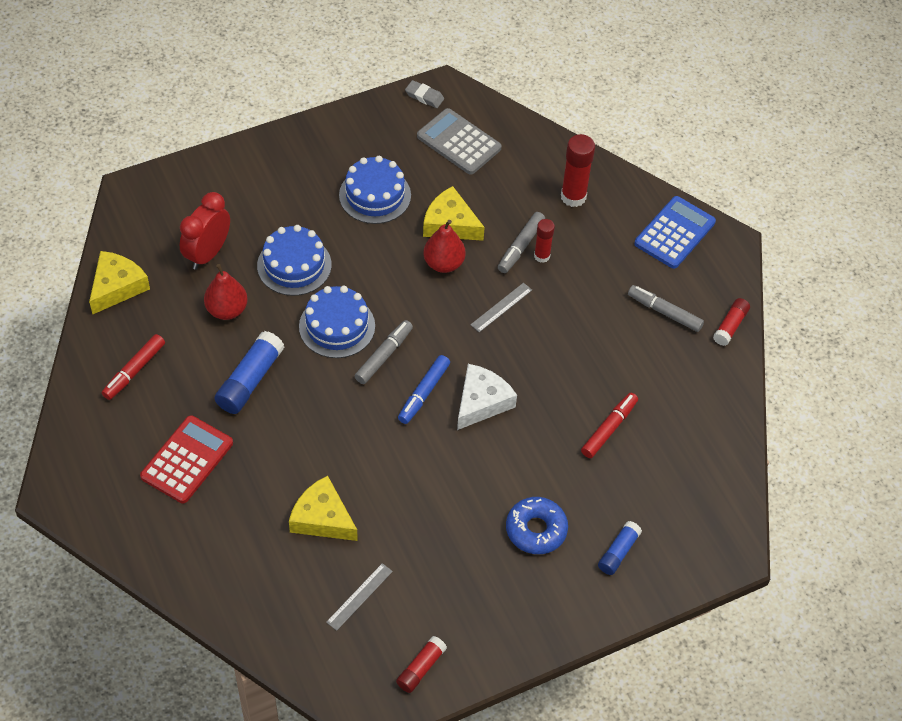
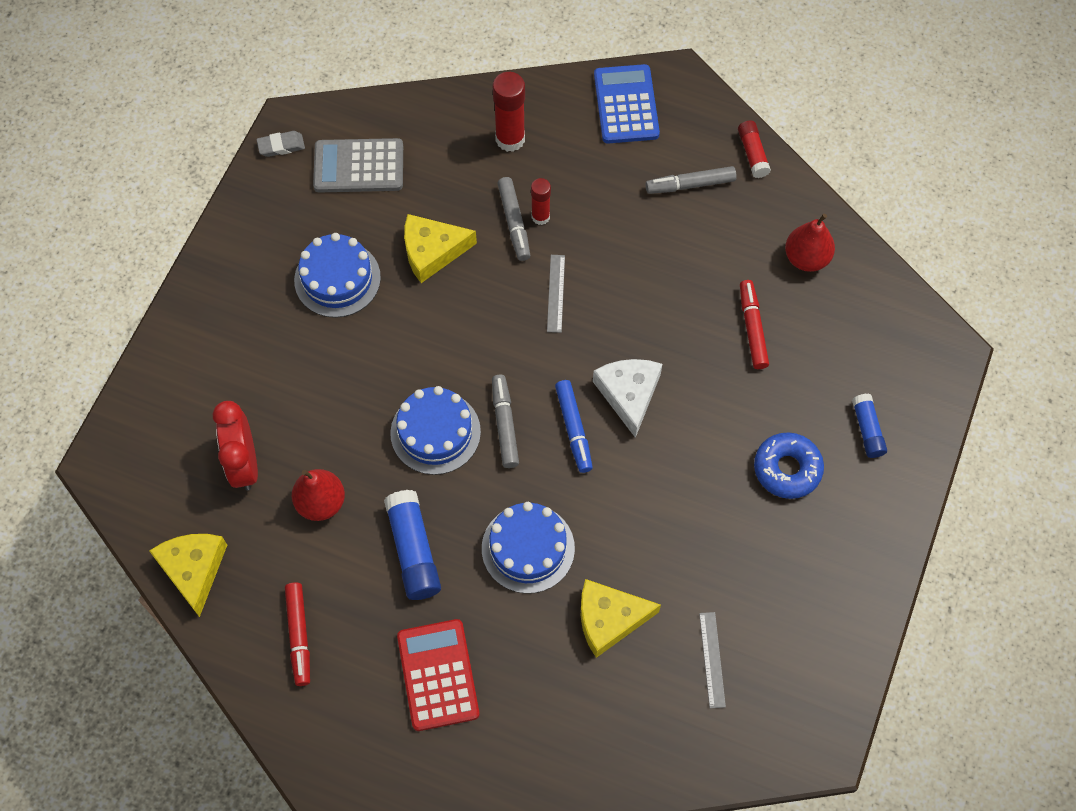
camera: 40 degrees left, 10 degrees up
(294, 265) = (336, 407): blue cake -> blue cake (528, 548)
(421, 668) = (823, 674): red glue stick -> none
(443, 263) = (465, 294): red pear -> red pear (806, 258)

